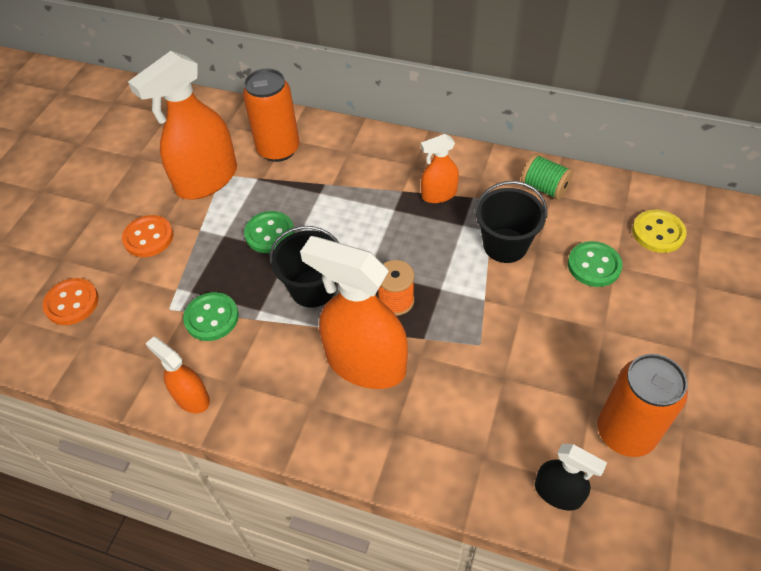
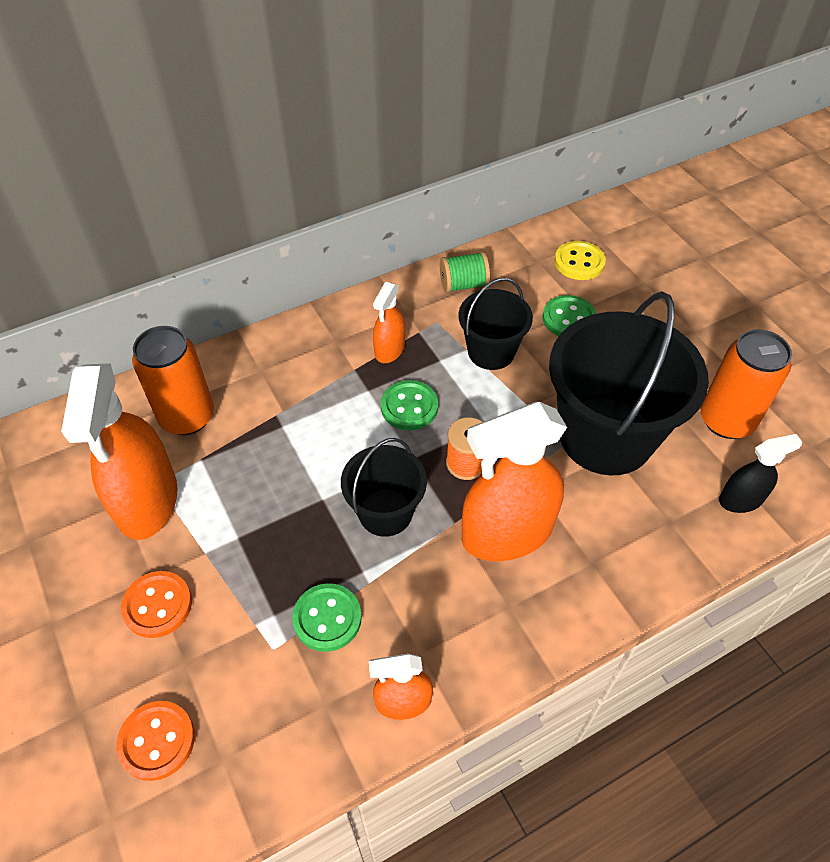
camera: 50 degrees left, 0 degrees up
(269, 233) = (282, 499): green button -> green button (409, 407)
(513, 363) = (606, 436): none -> black bucket

